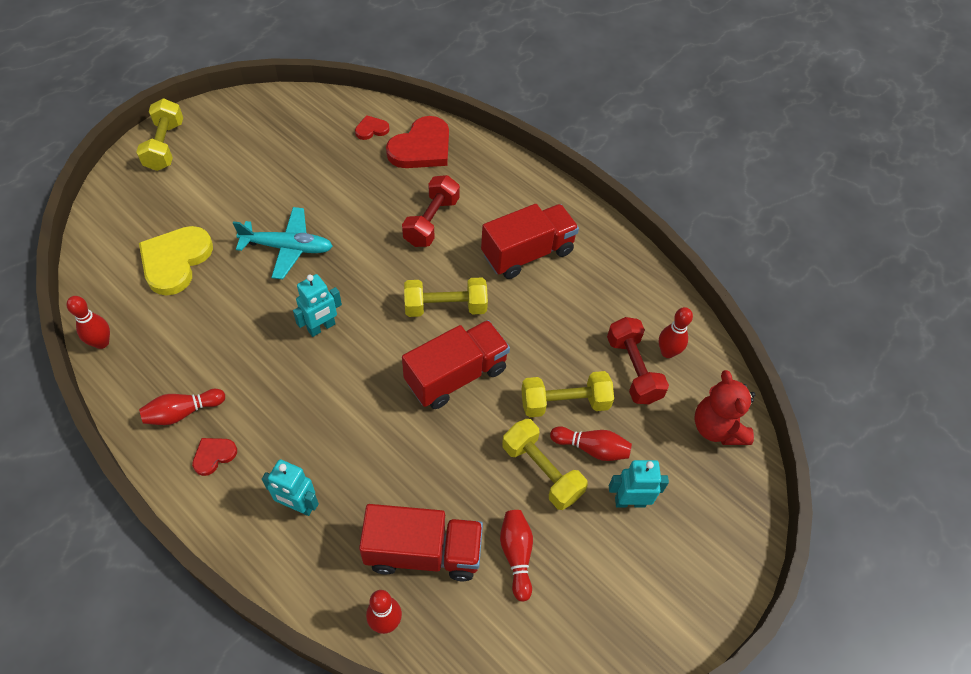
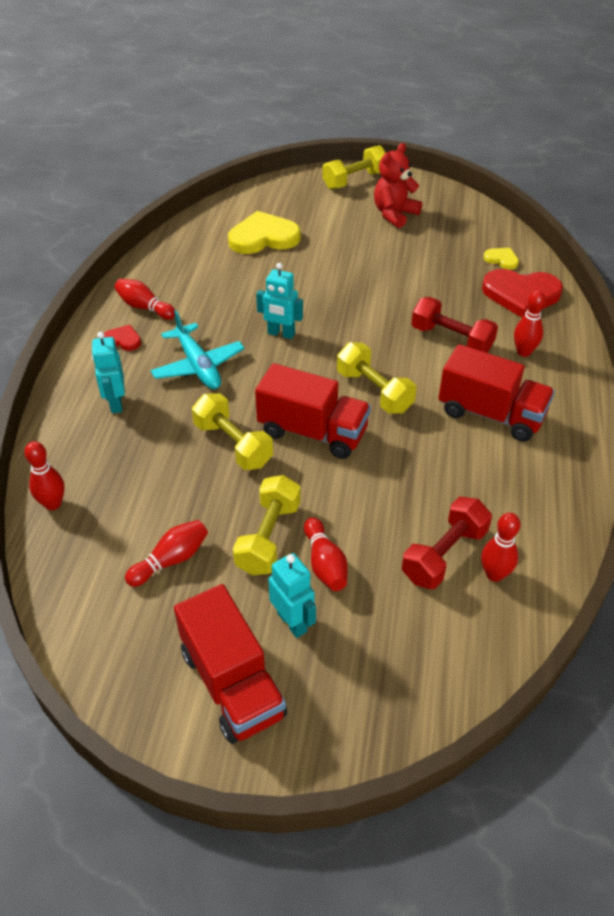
camera: 60 degrees right, 10 degrees down
(101, 342) = (166, 244): red bowling pin -> red bowling pin (523, 352)
(288, 248) = (334, 279): turquoise plane -> turquoise plane (198, 366)
(371, 129) = (501, 259): red heart -> yellow heart
(423, 552) = (129, 496): red truck -> red truck (232, 683)
(431, 222) = (451, 339): red dumbbell -> red dumbbell turned 45 degrees clockwise
(564, 403) = (355, 519): yellow dumbbell -> yellow dumbbell (233, 444)
(717, 428) = (445, 661): red teddy bear -> red teddy bear (394, 214)

